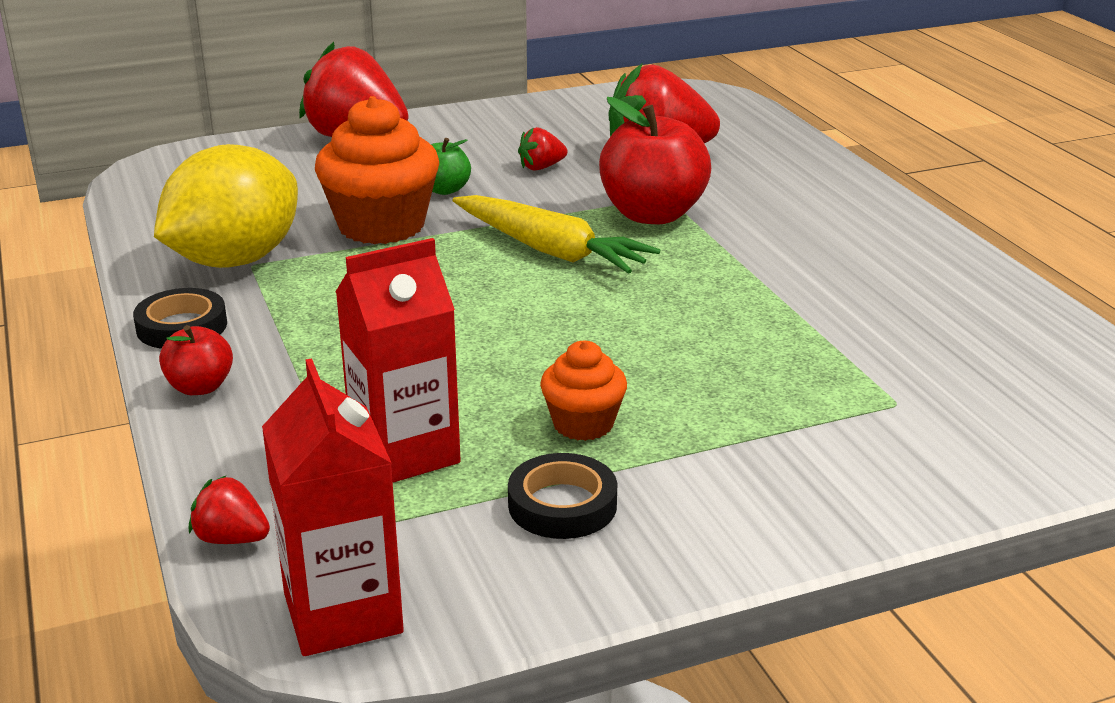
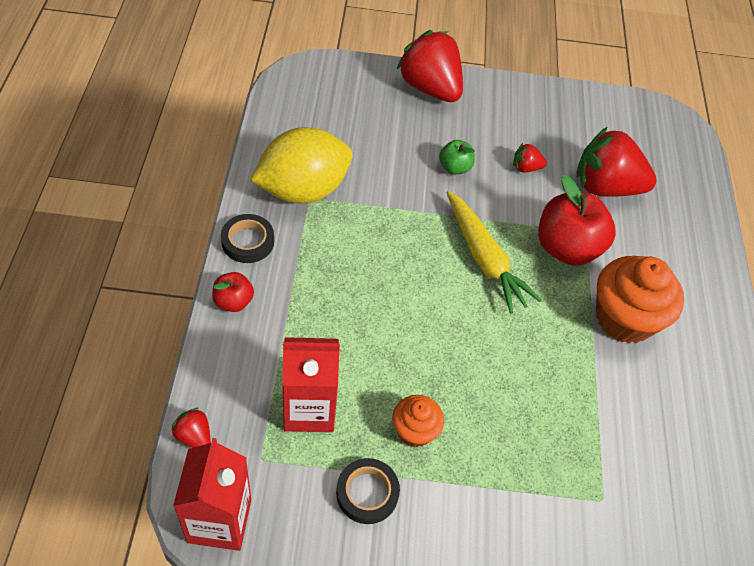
camera: 20 degrees right, 25 degrees up
(381, 226) = (399, 190): orange cupcake -> orange cupcake (624, 318)

